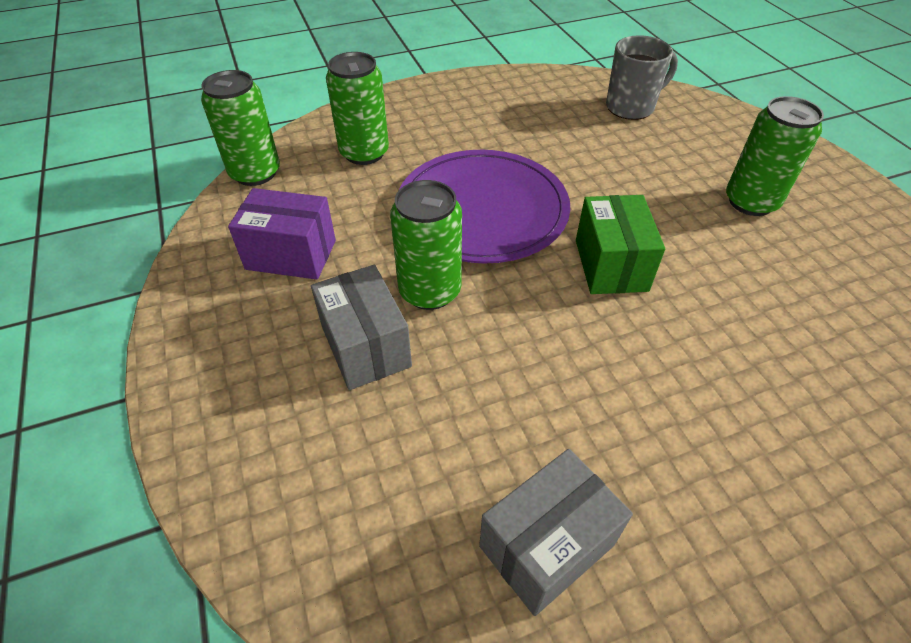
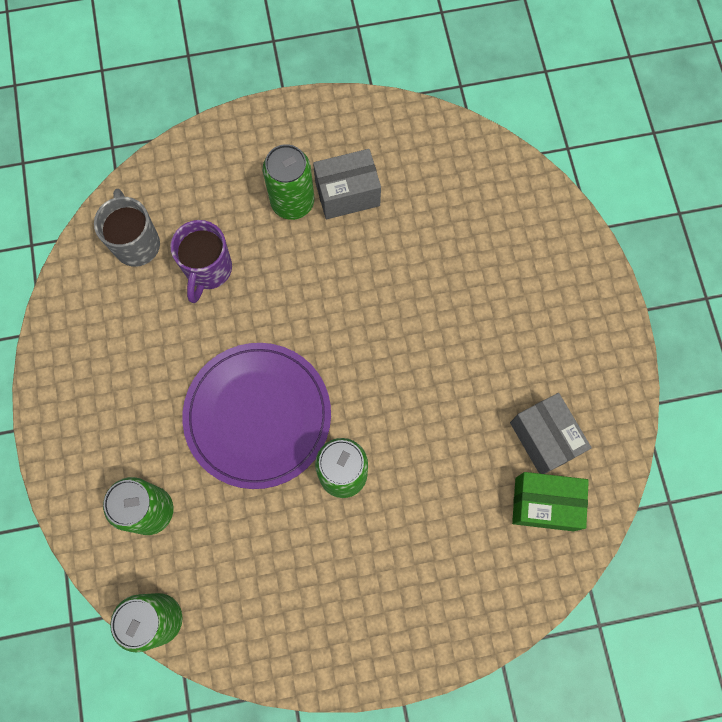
camera: 80 degrees left, 25 degrees up
(291, 255) = (281, 583): purple box -> none
(366, 346) = (388, 528): grey box -> grey box (347, 194)
(611, 265) = (341, 333): green box -> green box (544, 504)
(630, 153) = (208, 270): none -> purple mug

